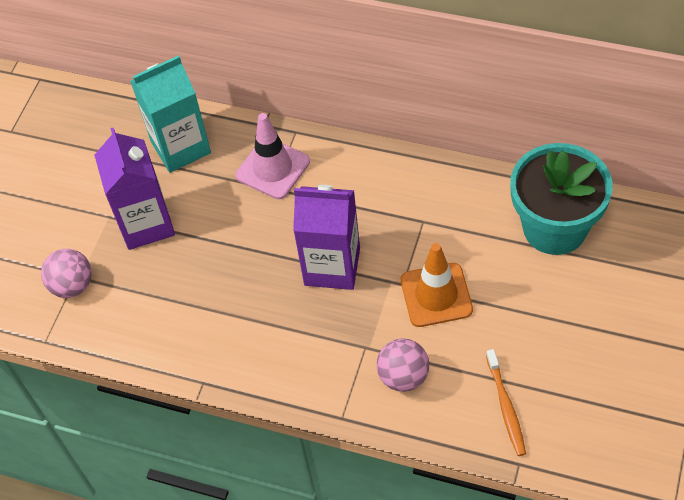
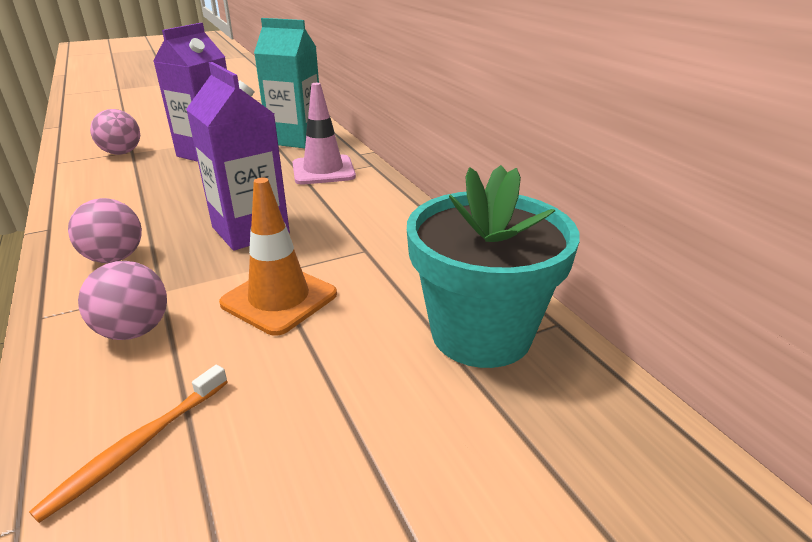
camera: 40 degrees right, 25 degrees down
(297, 357) = (115, 258): none -> pink ball

